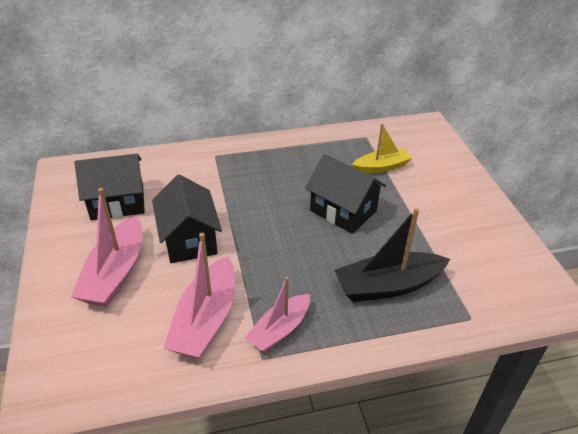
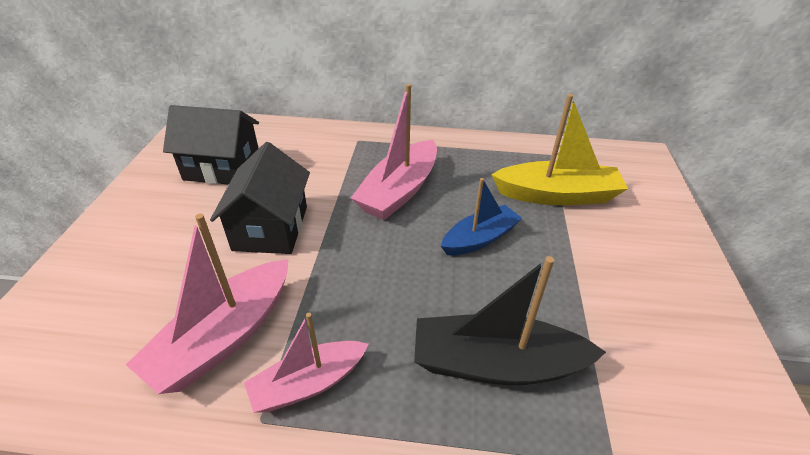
camera: 20 degrees right, 0 degrees up
(115, 273) = (165, 246): pink boat -> pink boat (399, 191)
(343, 211) = (479, 239): black house -> blue boat
(381, 167) = (557, 195): yellow boat -> yellow boat, size x1.53

